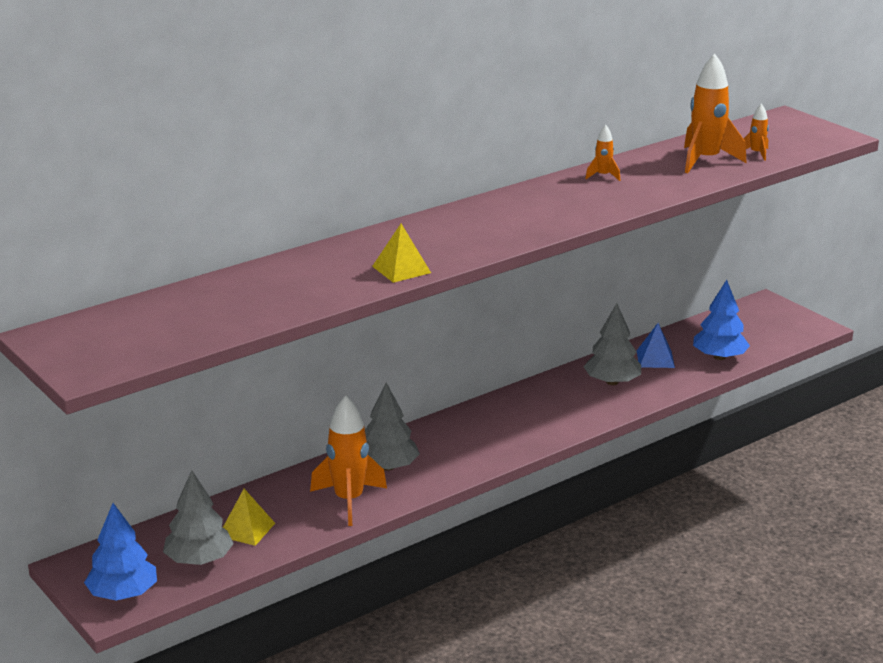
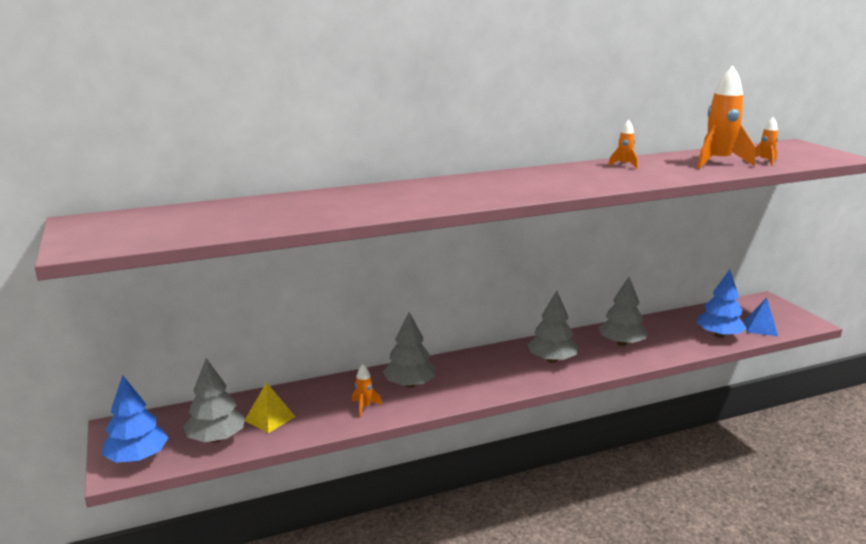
camera: 15 degrees right, 5 degrees down
(349, 501) = (364, 407): orange rocket -> orange rocket, size x0.48
(401, 269) = (412, 206): yellow pyramid -> none
(539, 414) = (552, 360): none -> grey tree
(655, 359) = (663, 330): blue pyramid -> blue pyramid (760, 328)

